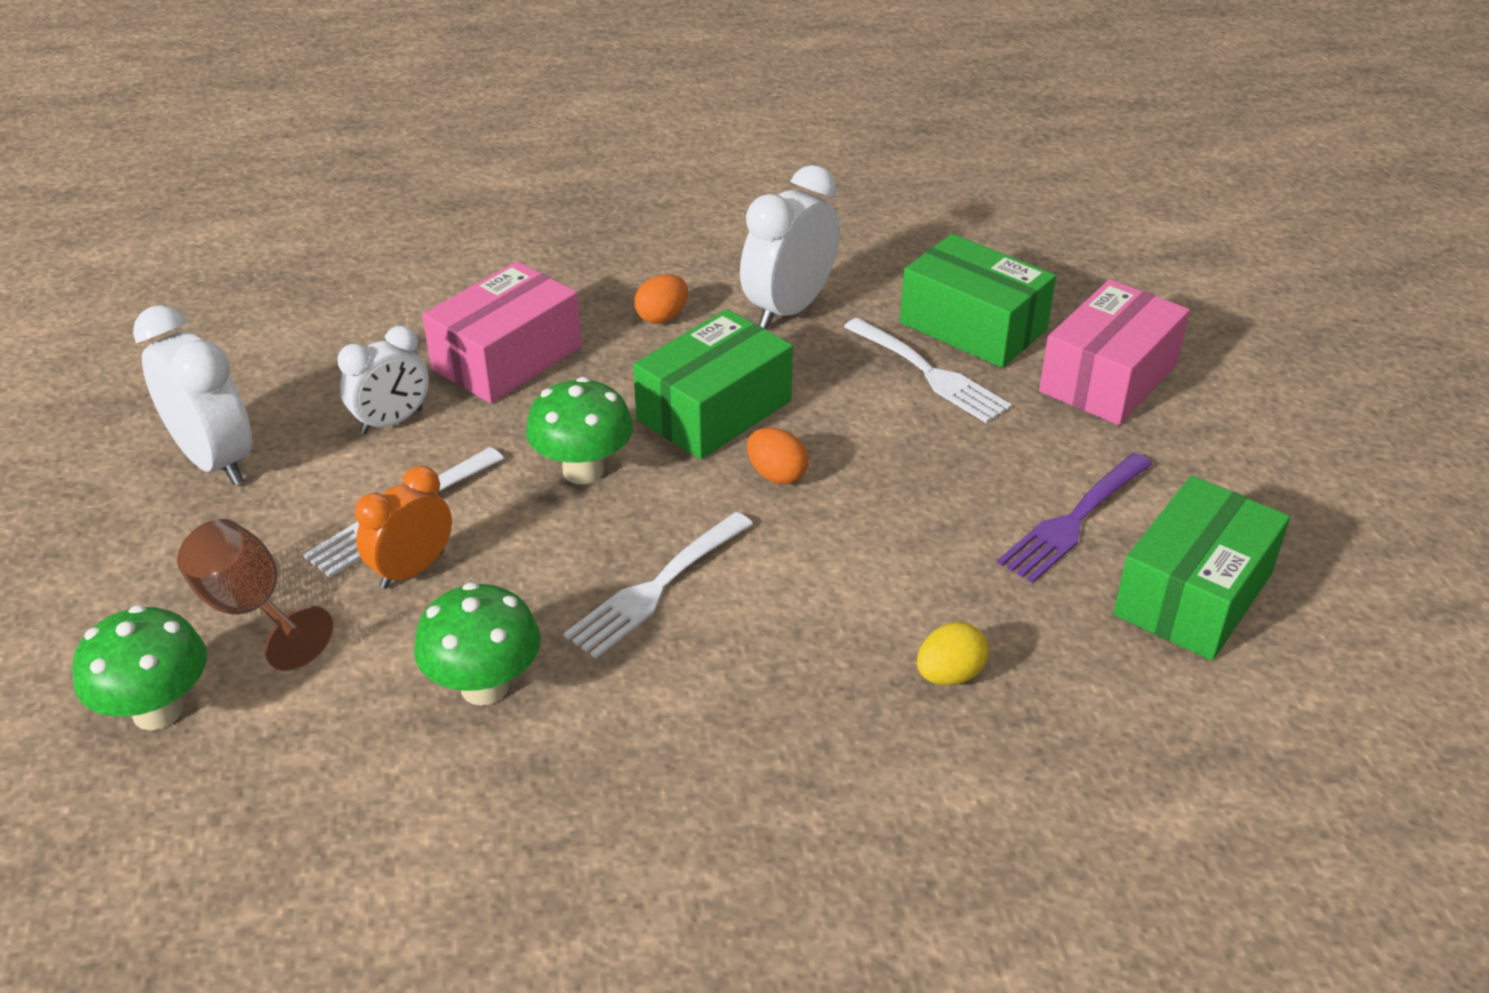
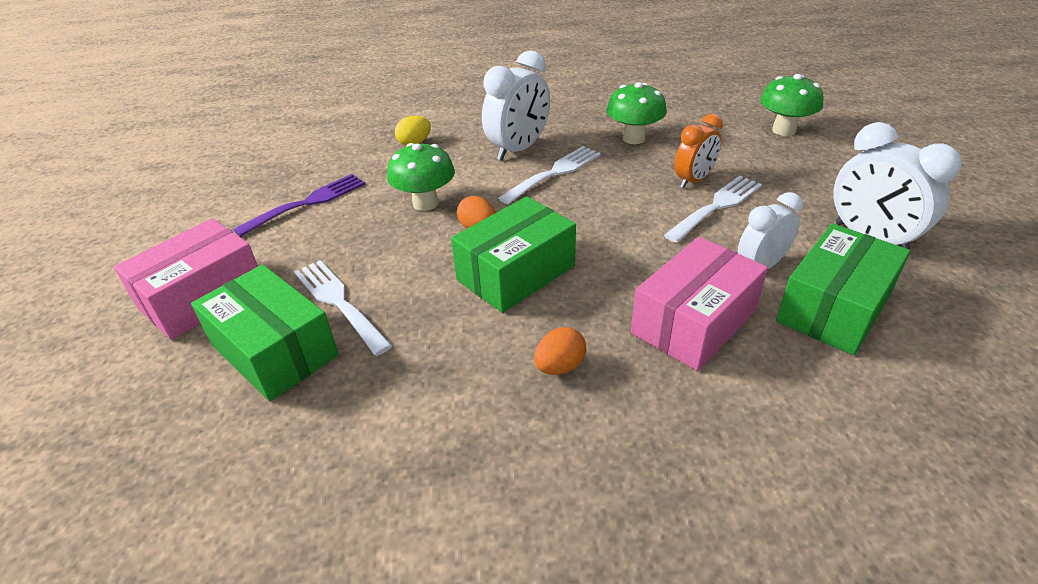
camera: 175 degrees left, 0 degrees up
(251, 609) = (772, 164): brown goblet -> none
(583, 471) = (607, 231): green mushroom -> green mushroom (425, 203)
(788, 309) = (436, 374): white clock -> white clock (518, 149)
(1193, 594) = (273, 171): green box -> green box (833, 308)

